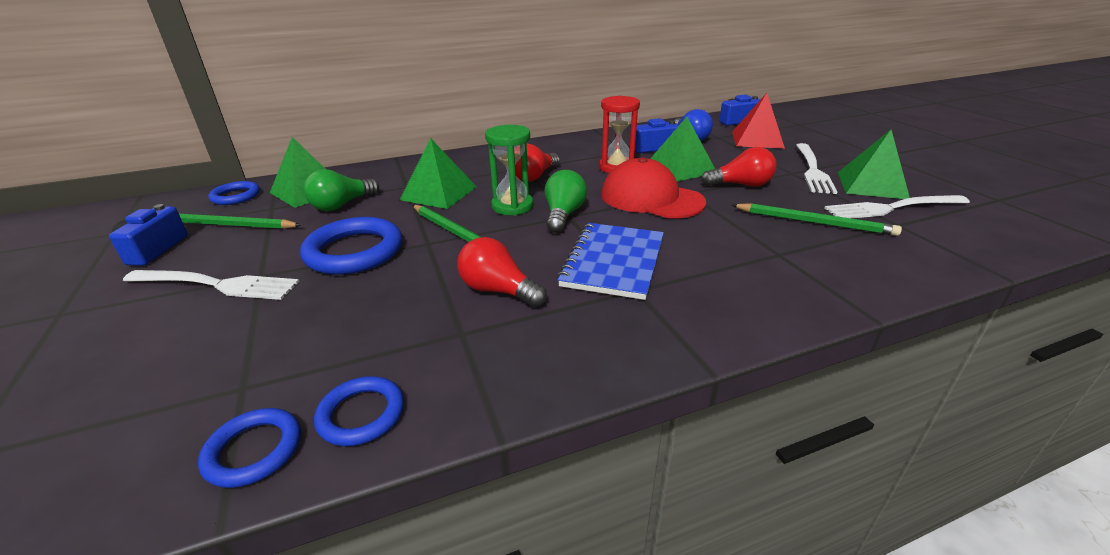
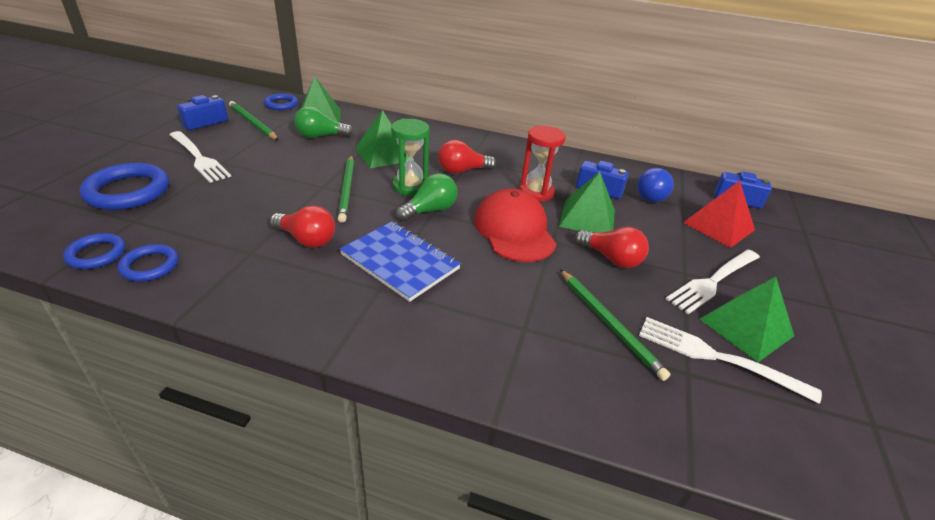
camera: 35 degrees right, 5 degrees up
(354, 251) = (280, 171): blue ring -> blue ring (128, 191)
(498, 290) = (306, 239): red light bulb -> red light bulb turned 135 degrees clockwise
(613, 262) = (400, 262): blue notebook -> blue notebook turned 75 degrees clockwise

